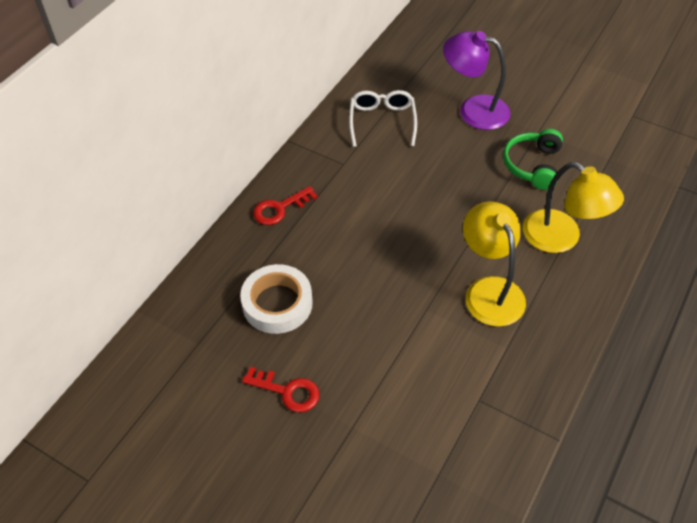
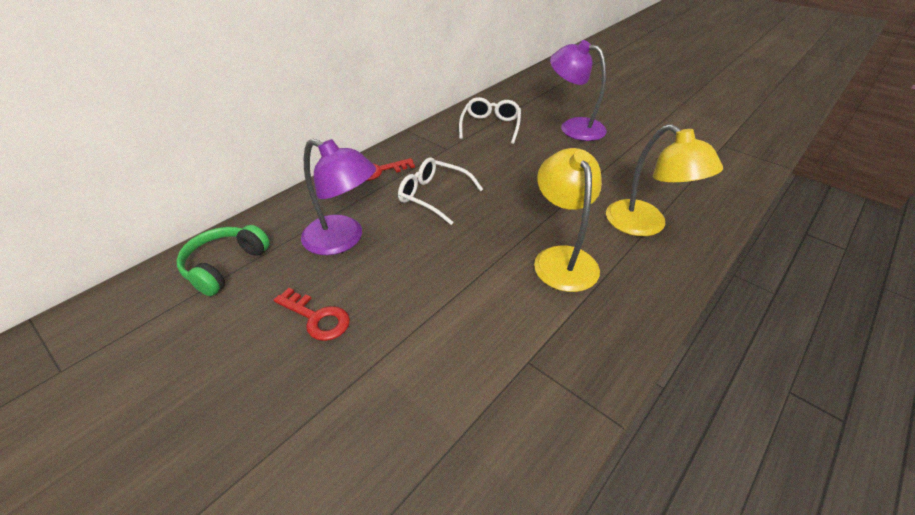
camera: 10 degrees right, 10 degrees down
(277, 303) = (343, 240): white tape -> purple lamp
(348, 234) = (433, 196): none -> white glasses
(533, 165) = (622, 168): green headphones -> green headphones (225, 265)

